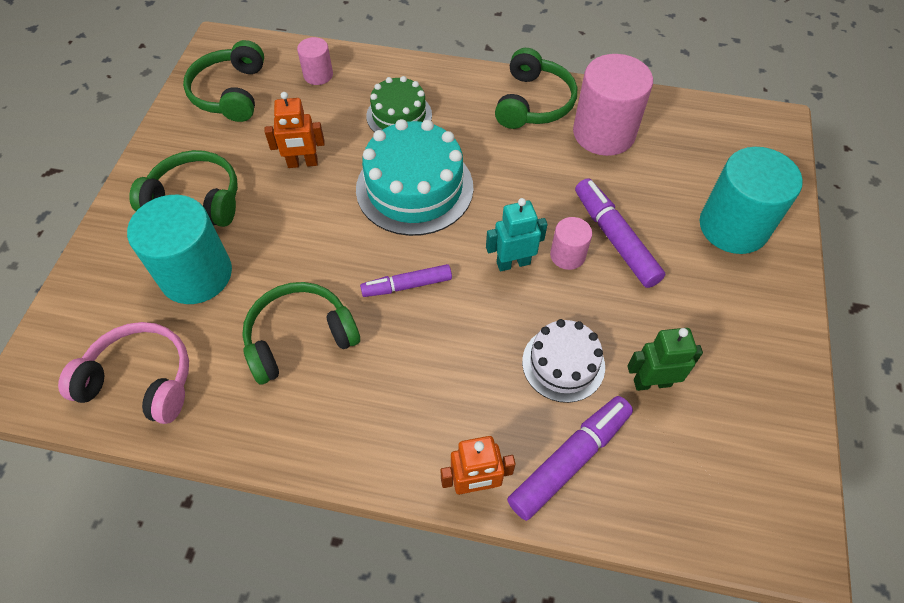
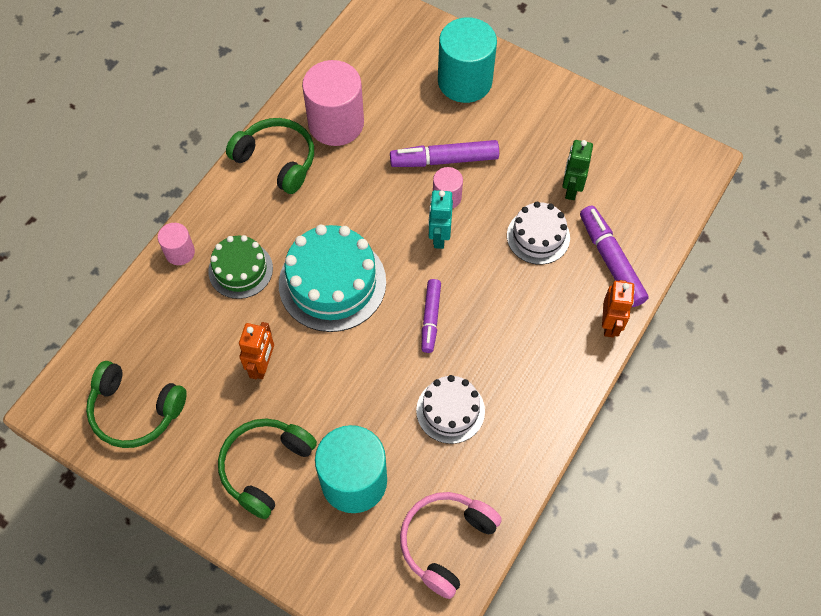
camera: 70 degrees left, 5 degrees up
(300, 338) = (450, 410): green headphones -> white cake
(318, 75) = (151, 324): pink cylinder -> pink cylinder (180, 252)

